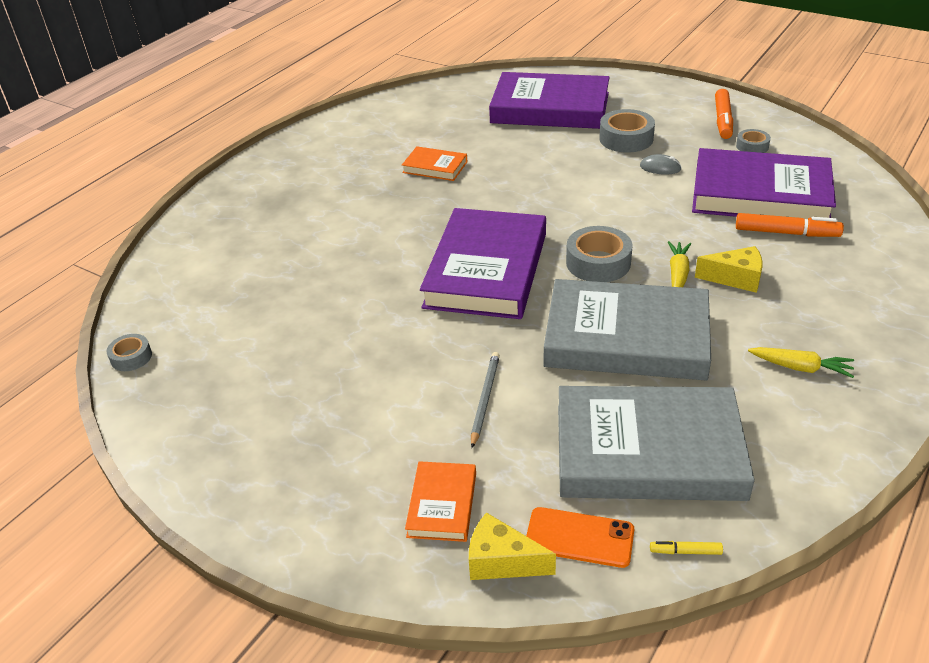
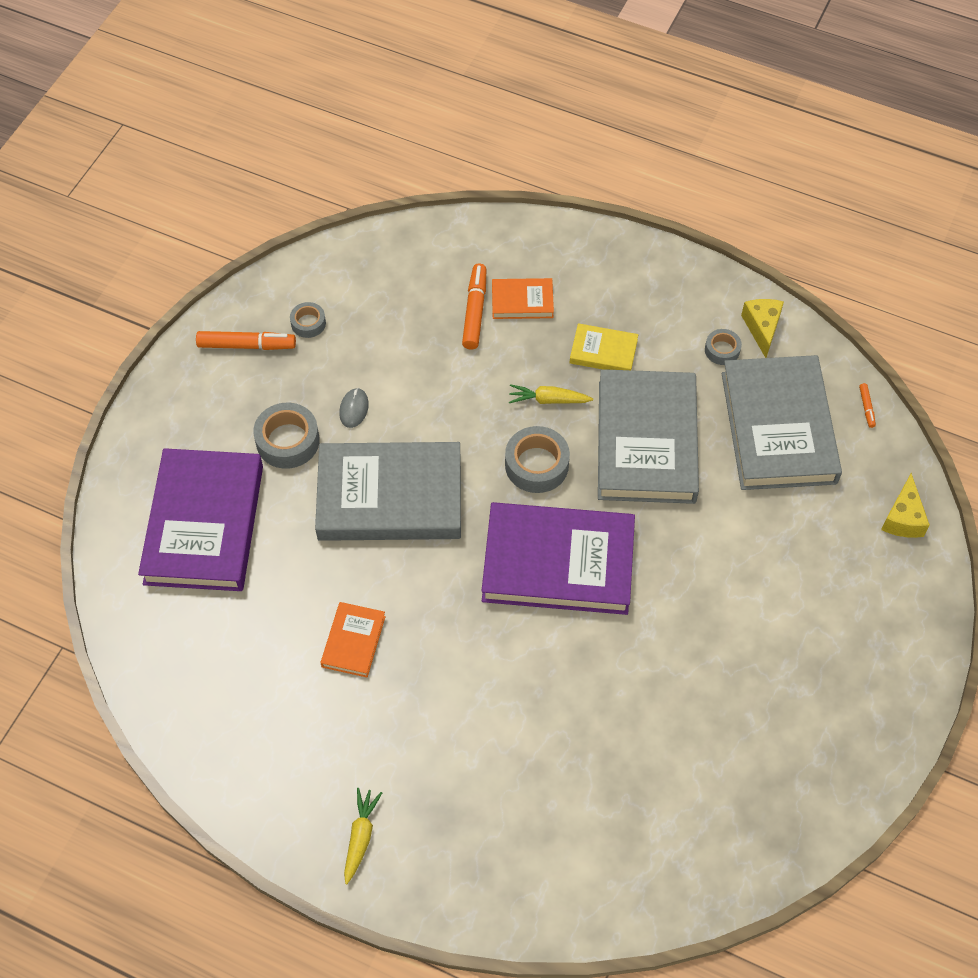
camera: 100 degrees left, 20 degrees up
(131, 357) = (741, 882): grey tape -> grey tape (722, 350)
(442, 504) = (862, 563): orange book -> orange book (522, 301)
(485, 399) = (743, 545): grey pencil -> none
(568, 184) = (390, 497): none -> grey book
(579, 538) = (870, 470): orange phone -> none
(685, 551) = (866, 407): yellow marker -> orange marker
(735, 278) = (551, 356): yellow cheese -> yellow cheese (762, 328)
(747, 315) = (603, 351): none -> yellow book
(760, 194) = (406, 325): purple book -> none
(801, 368) = (666, 322): yellow carrot -> yellow carrot (360, 836)

